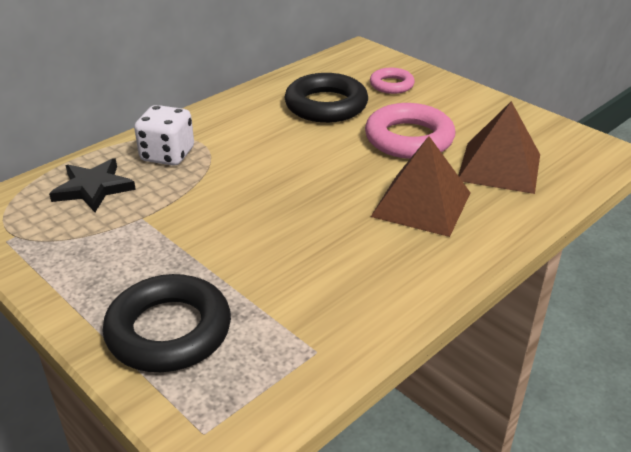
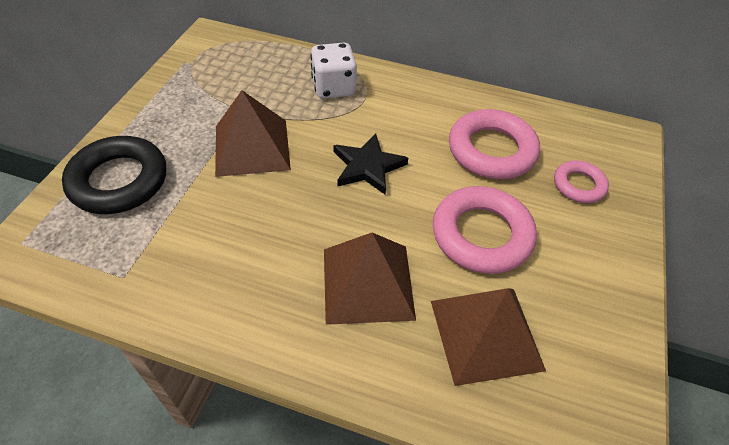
camera: 60 degrees right, 15 degrees up
(93, 188) = (265, 71): black star -> black star (367, 167)
(204, 225) = (252, 147): none -> brown pyramid
(326, 105) = (491, 150): black ring -> pink ring

